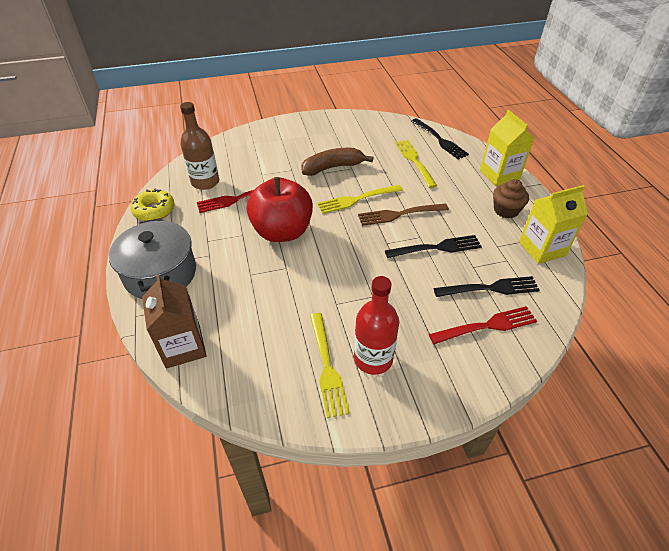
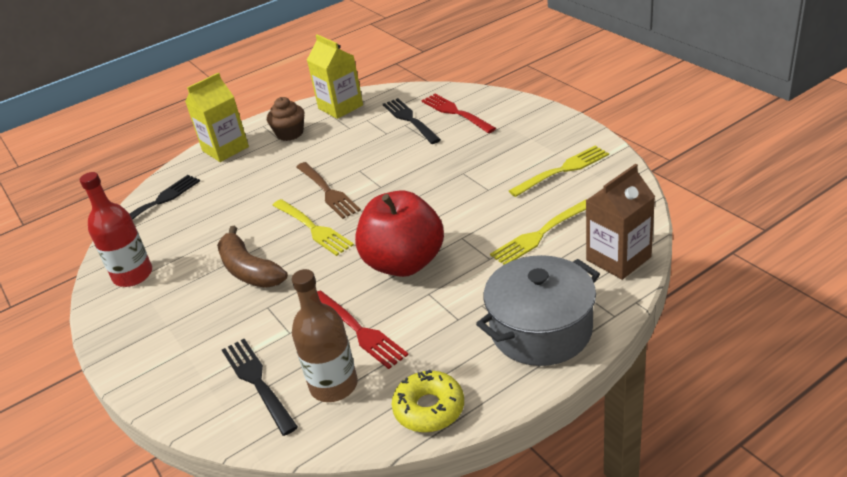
camera: 105 degrees left, 10 degrees down
(373, 359) = (534, 152): red bottle -> red bottle (133, 275)
(415, 161) = (214, 209): yellow fork -> yellow fork (541, 233)
(436, 248) = (371, 157): black fork -> black fork (258, 383)

